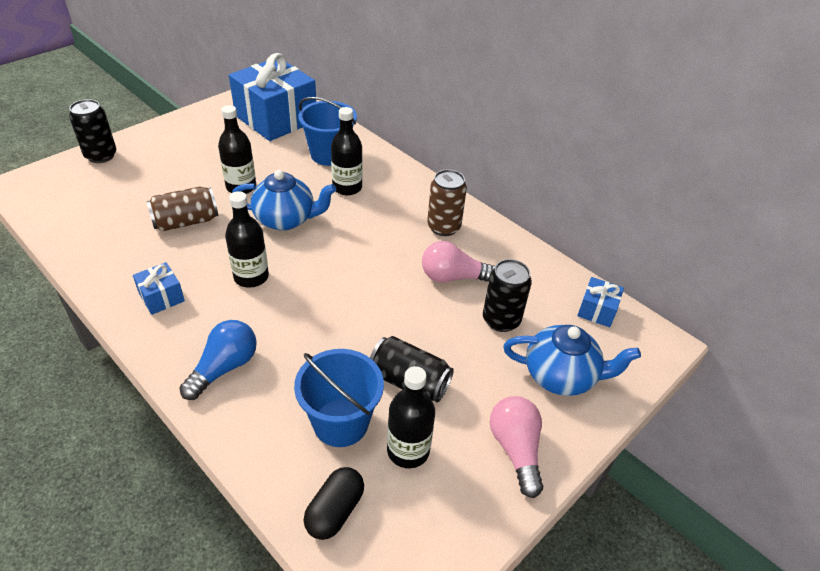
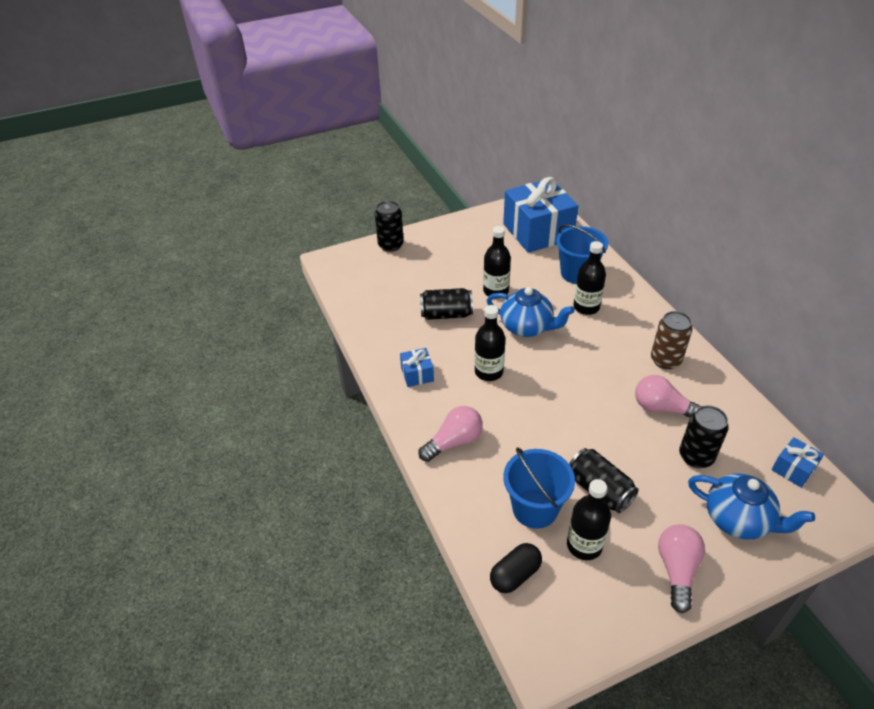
camera: 25 degrees right, 0 degrees up
(186, 222) = (446, 314): brown can -> black can
(224, 368) = (454, 442): blue light bulb -> pink light bulb

